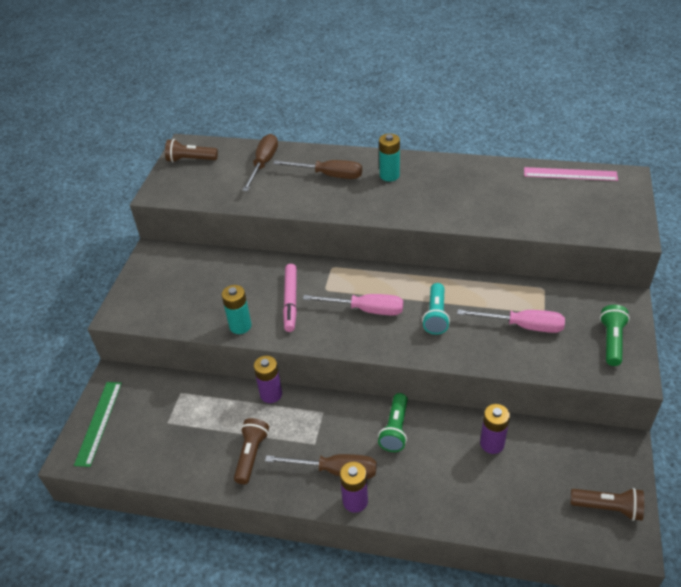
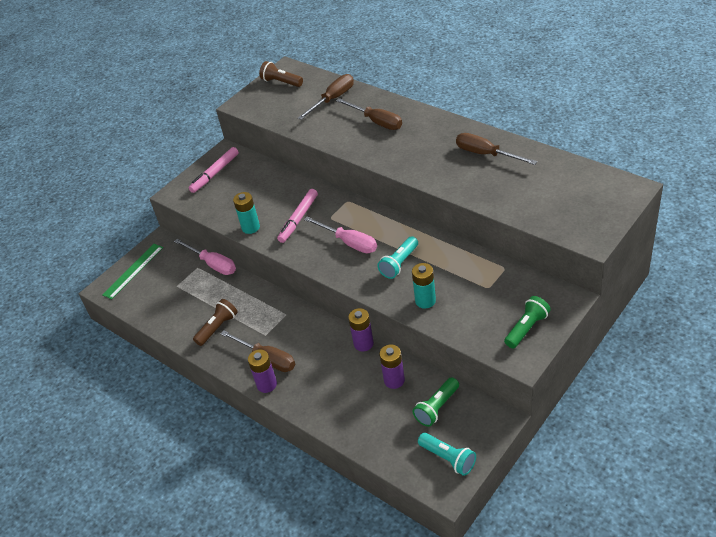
camera: 30 degrees right, 0 degrees up
(155, 278) = (215, 173): none -> pink marker
(271, 394) = (258, 289): purple battery -> purple battery (363, 344)
(389, 175) = (424, 134): turquoise battery -> turquoise battery (425, 301)
(395, 429) = (329, 345): green flashlight -> green flashlight (437, 408)
(467, 180) = (486, 154): none -> brown screwdriver
(523, 326) = (462, 293): pink screwdriver -> pink screwdriver (213, 264)
(570, 174) = (581, 172): pink ruler -> none
(608, 508) = (448, 458): brown flashlight -> turquoise flashlight

